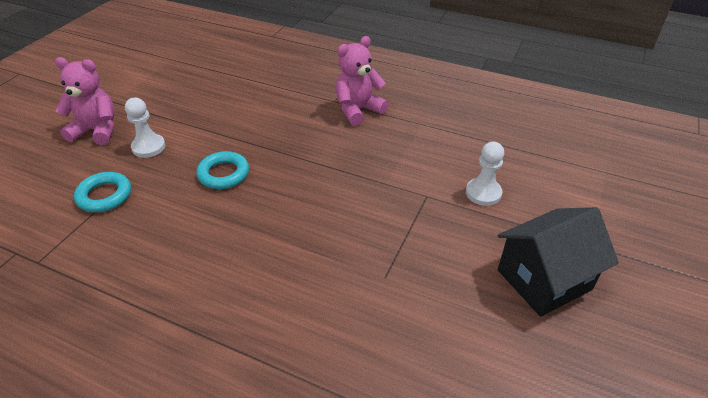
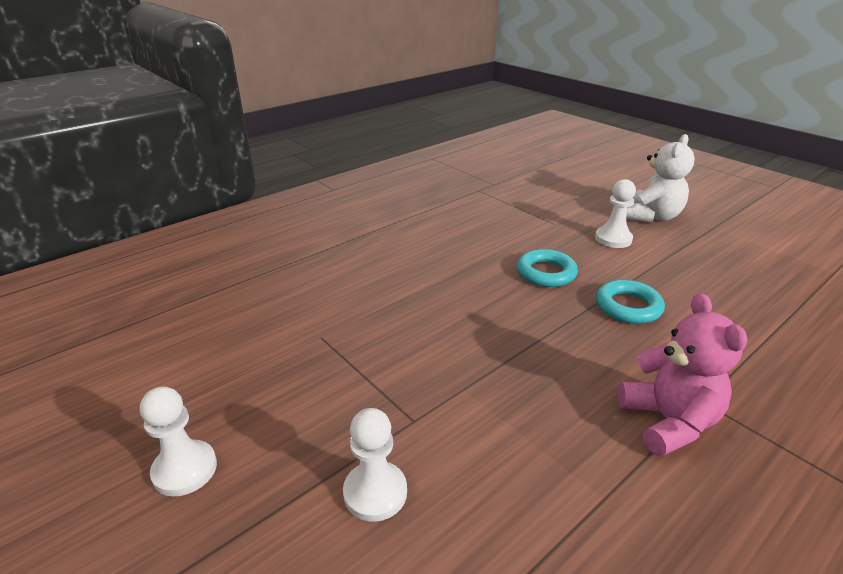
camera: 115 degrees right, 10 degrees down
(96, 131) = (652, 216): pink teddy bear -> white teddy bear
(104, 195) = (542, 214): turquoise ring -> turquoise ring (628, 306)
(544, 279) = (185, 469): black house -> white pawn

